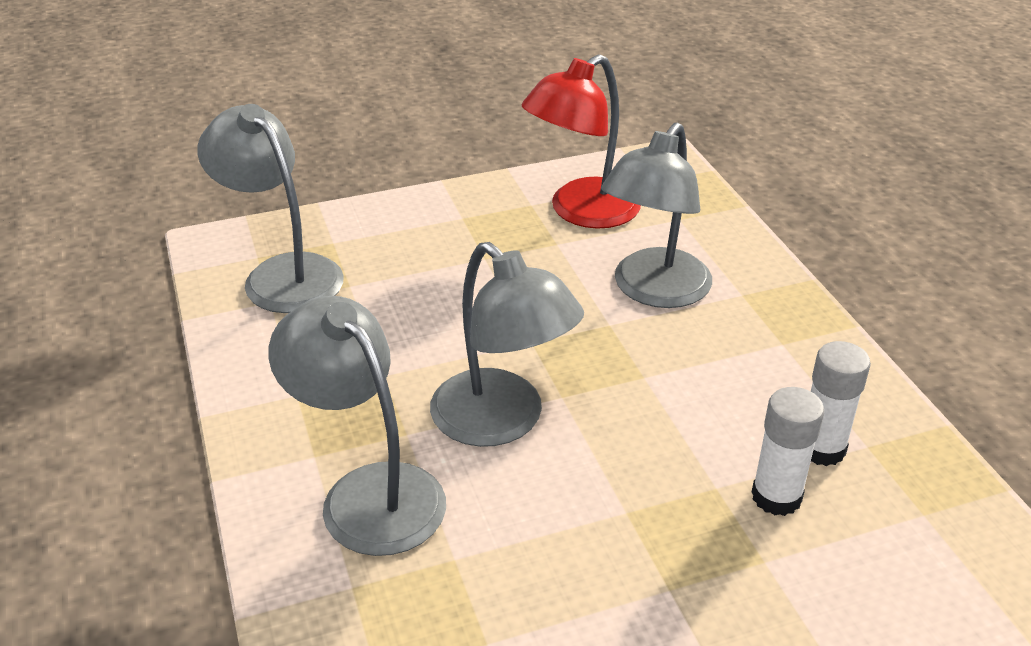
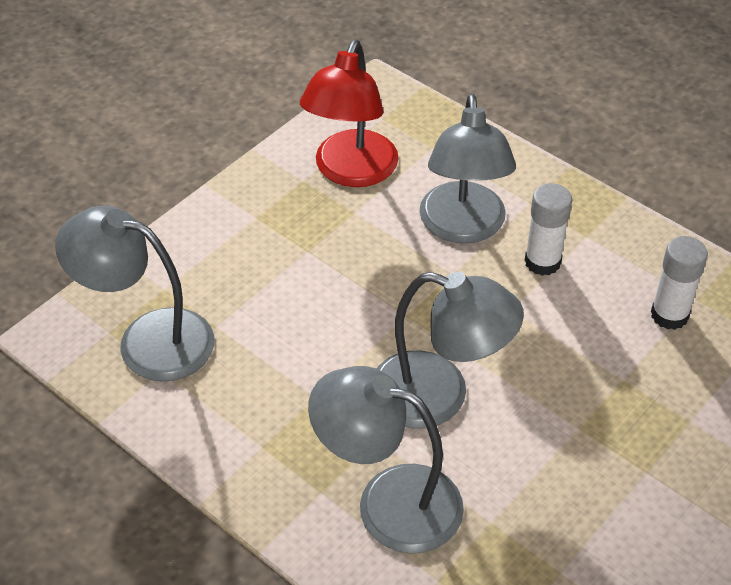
camera: 30 degrees left, 10 degrees up
(776, 497) = (666, 368): white glue stick -> white glue stick (542, 262)

